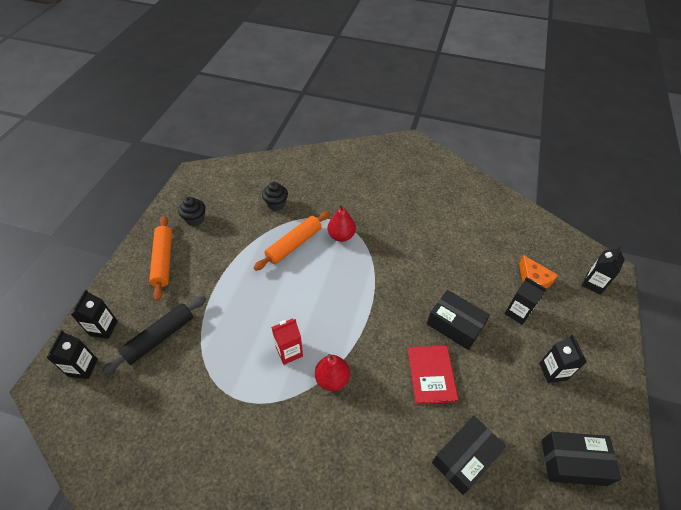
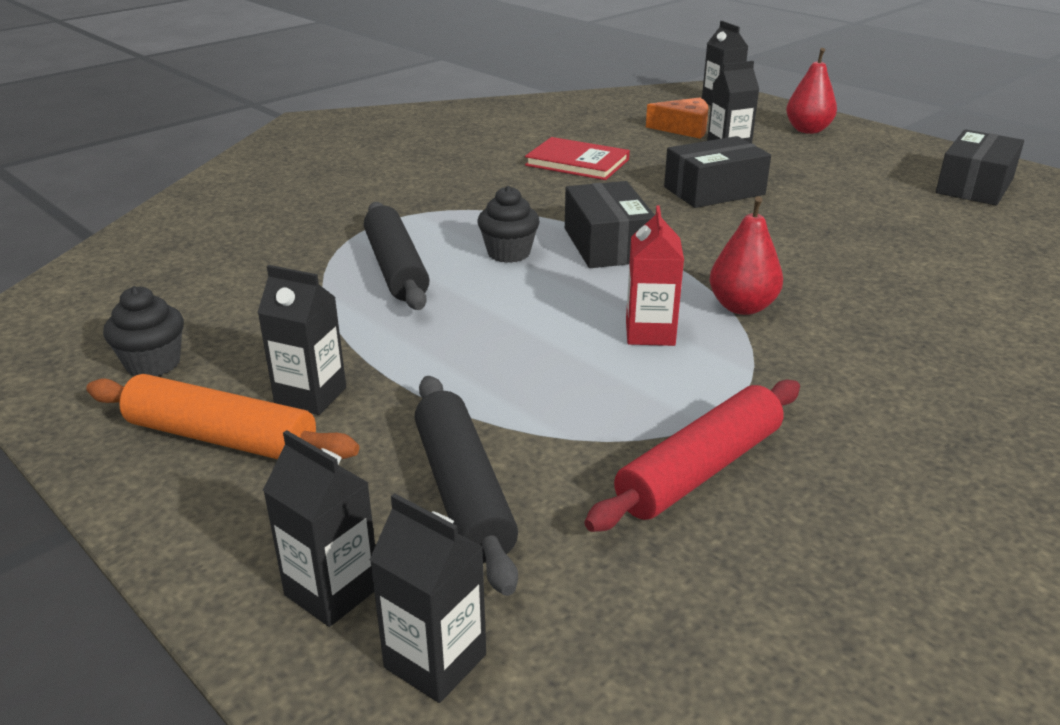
camera: 60 degrees left, 20 degrees down
(198, 404) = (699, 470): none -> red rolling pin
(276, 204) = (263, 261): black cupcake -> black cupcake (508, 253)
(294, 244) = (396, 268): orange rolling pin -> black rolling pin
(341, 236) = (435, 223): red pear -> red pear (808, 130)
(431, 375) = (790, 229): red book -> red book (577, 162)
(465, 458) = (943, 244): black box -> black box (607, 244)
(553, 371) = (837, 158): black carton -> black carton (310, 396)

